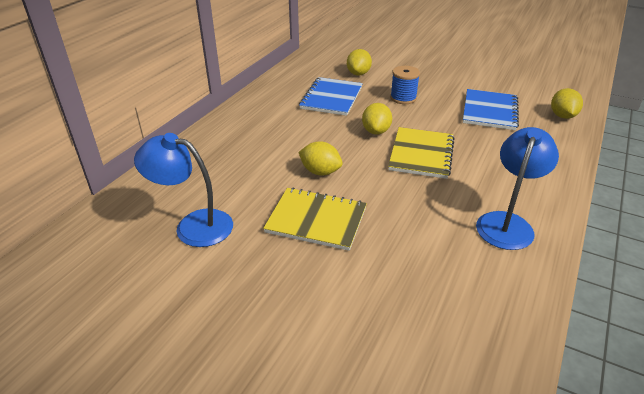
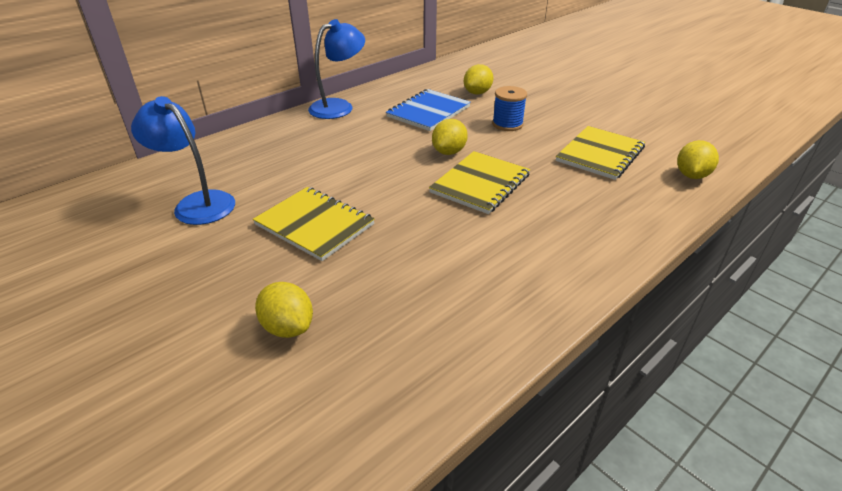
camera: 20 degrees right, 0 degrees up
(320, 172) = (357, 180): yellow lemon -> yellow lemon (288, 327)
(489, 111) = (600, 154): blue notebook -> yellow notebook
(507, 223) = (522, 276): blue lamp -> blue lamp (339, 106)

